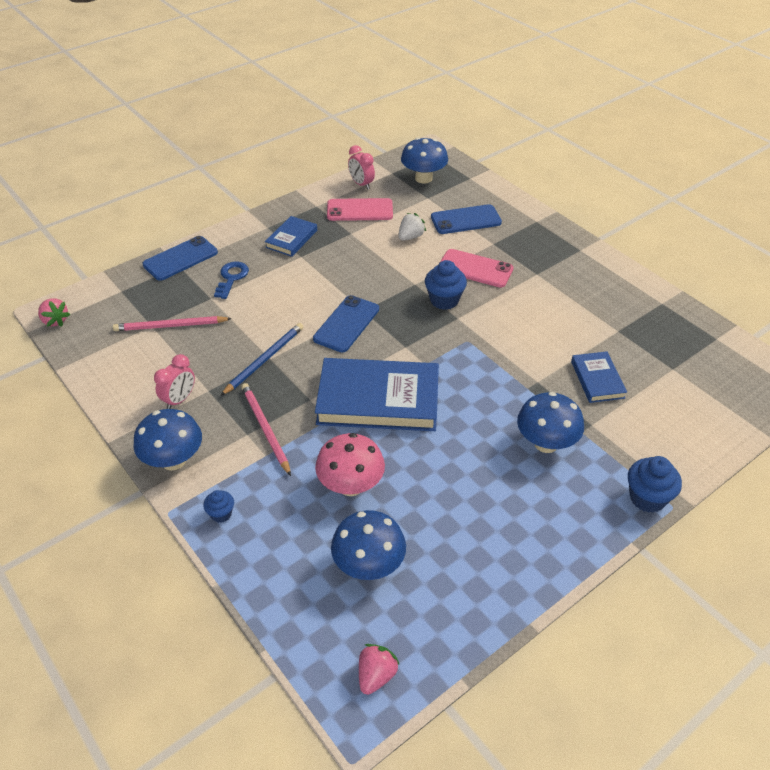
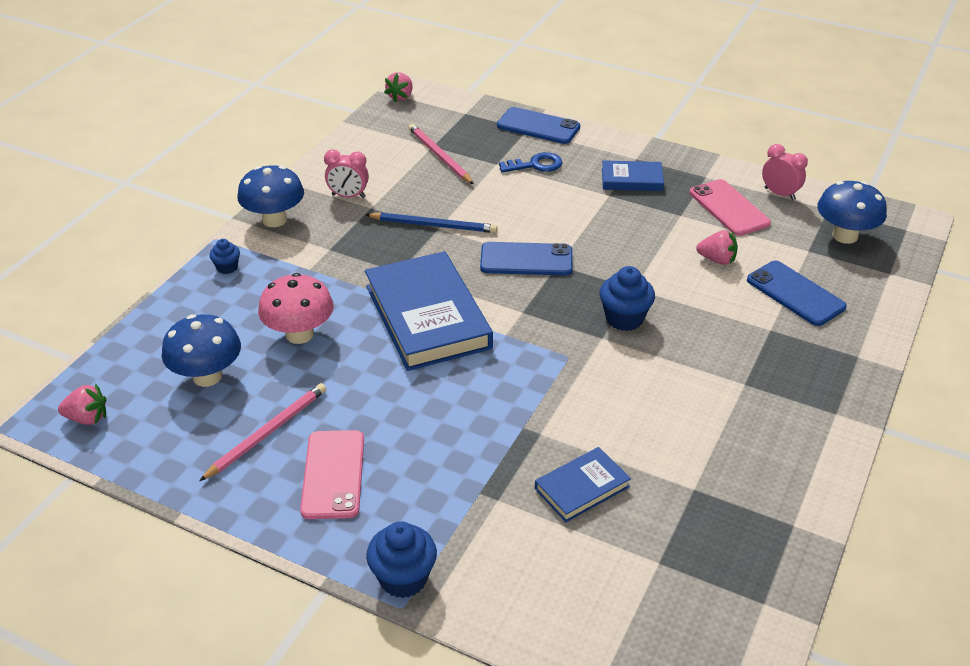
camera: 65 degrees right, 5 degrees down
(265, 429) = (342, 257): pink pencil -> pink pencil (267, 433)
(361, 184) = (779, 194): pink clock -> pink clock turned 105 degrees clockwise
(410, 237) = (717, 260): white strawberry -> pink strawberry
(475, 269) = (705, 327): pink phone -> pink phone (333, 474)
(546, 443) = (441, 465): blue mushroom -> none

